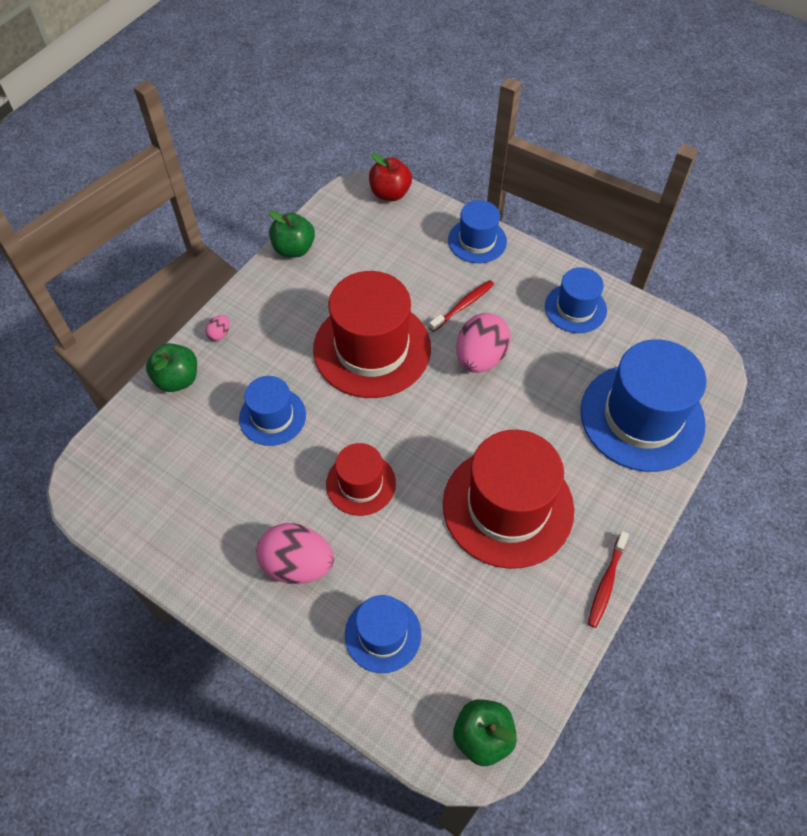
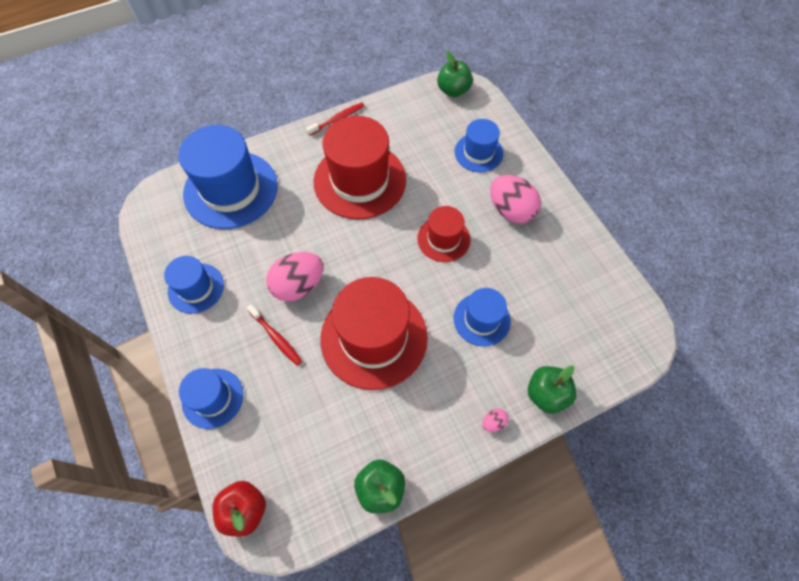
camera: 150 degrees left, 5 degrees up
(463, 305) = (276, 337): red toothbrush -> red toothbrush turned 120 degrees counterclockwise

